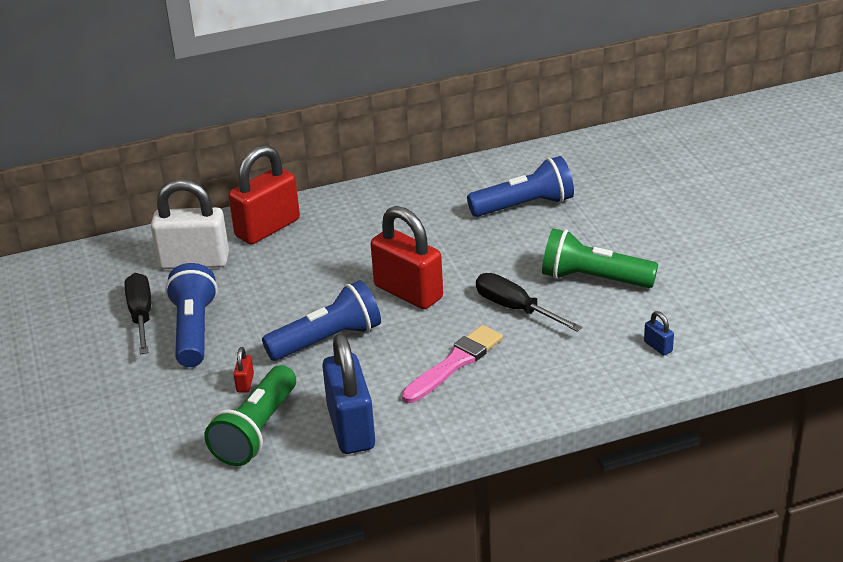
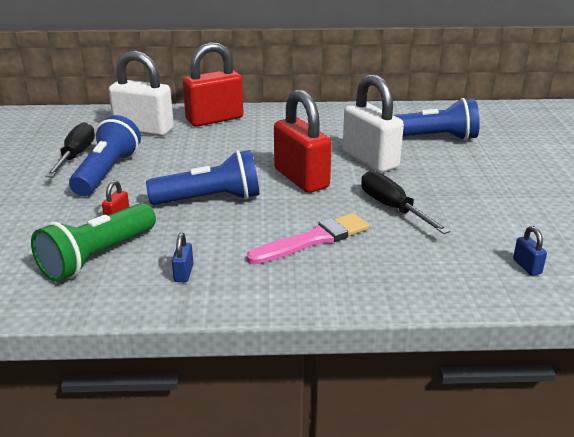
camera: 15 degrees right, 5 degrees down
(351, 428) = (184, 273): blue padlock -> blue padlock, size x0.40
(469, 251) = (370, 160): none -> white padlock
(593, 279) = (477, 199): green flashlight -> none

